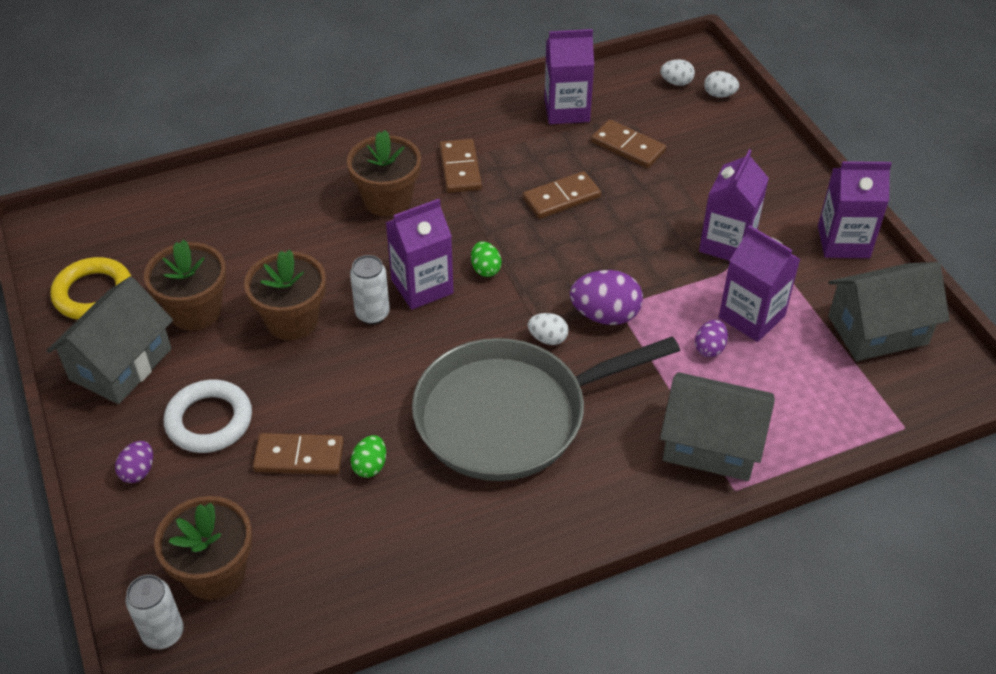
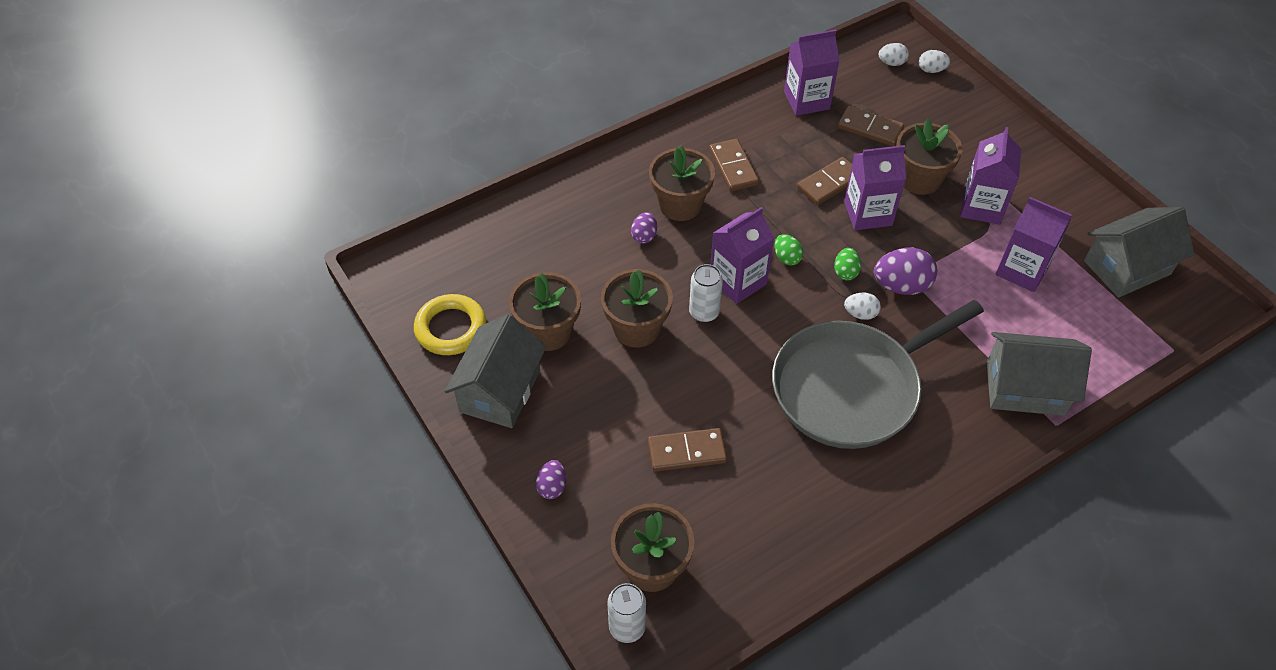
camera: 10 degrees left, 5 degrees up
(209, 421) = (597, 431): white ring -> none
(370, 466) = (750, 451): green egg -> green egg (845, 272)
(666, 206) = (919, 179): none -> brown flower pot
(709, 348) = (997, 303): purple egg -> purple egg (644, 236)
(843, 242) = (1075, 192): purple carton -> purple carton (868, 213)

